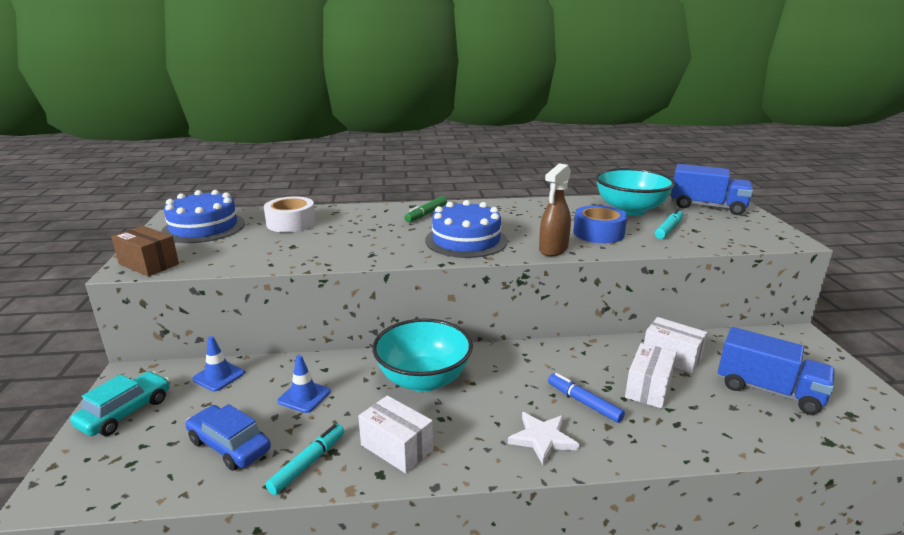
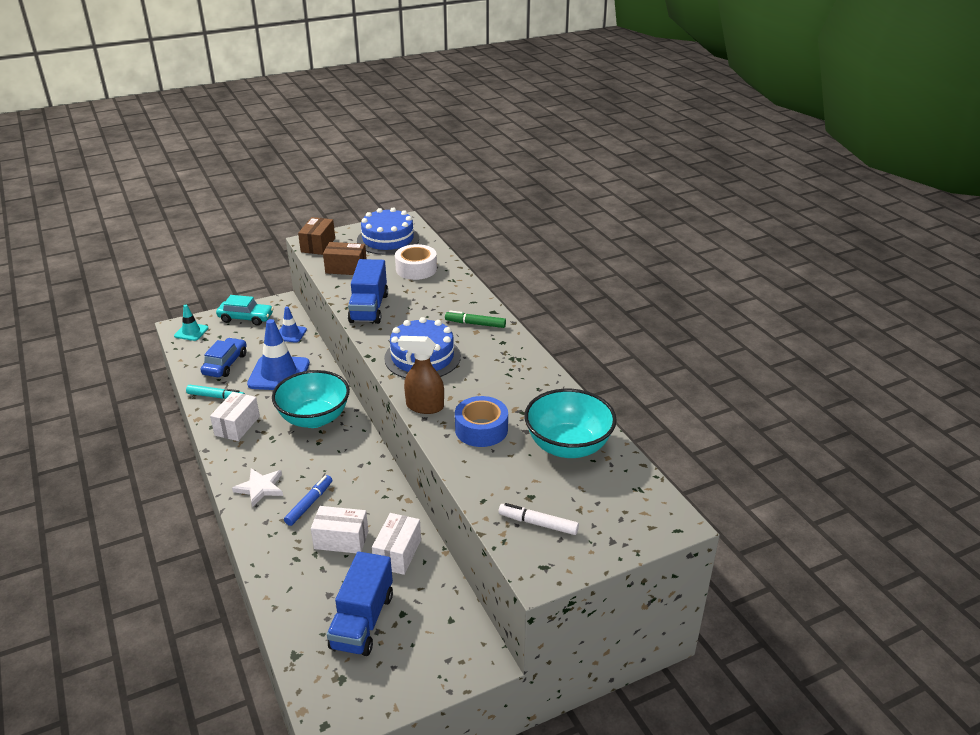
camera: 70 degrees right, 10 degrees up
(88, 479) = (191, 332): none -> turquoise traffic cone
(236, 255) = (346, 268): none -> brown box
(304, 396) = (279, 374): blue traffic cone -> blue traffic cone, size x1.88
(668, 229) = (521, 477): turquoise marker -> none
(707, 207) = (622, 508): blue truck -> blue truck (369, 308)
(729, 232) = (538, 523): none -> white marker

